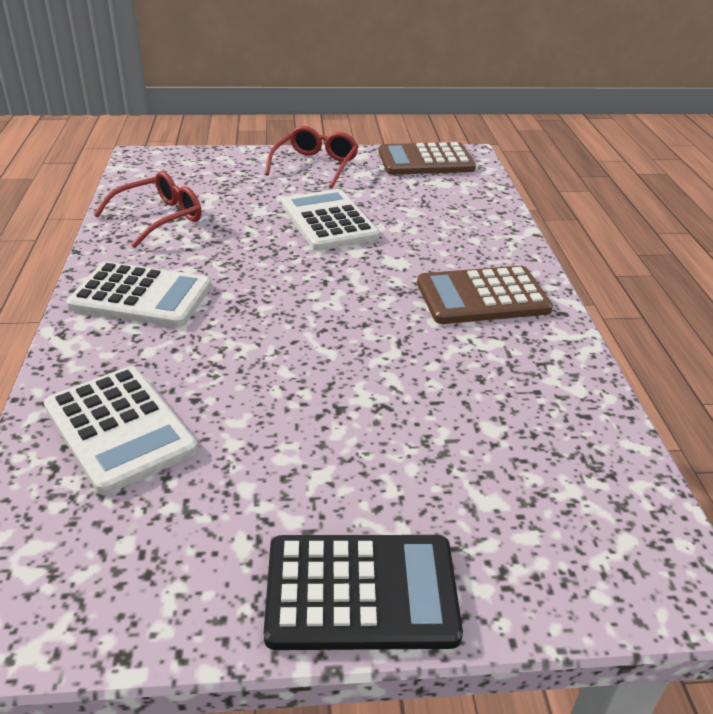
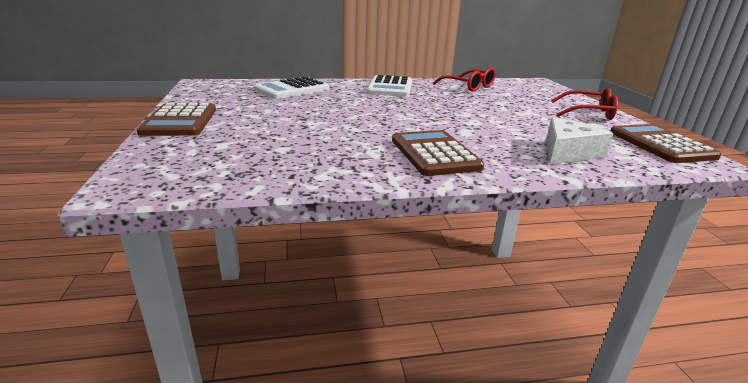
camera: 85 degrees right, 10 degrees down
(328, 221) = (505, 116): white calculator -> none
(361, 592) = (180, 121): black calculator -> brown calculator
(459, 214) = (568, 152): none -> white cheese

